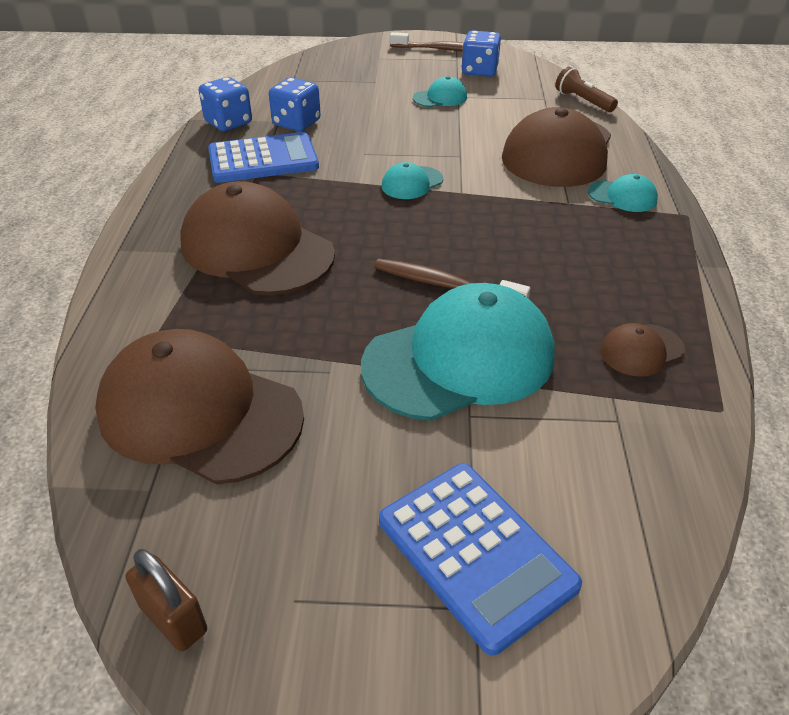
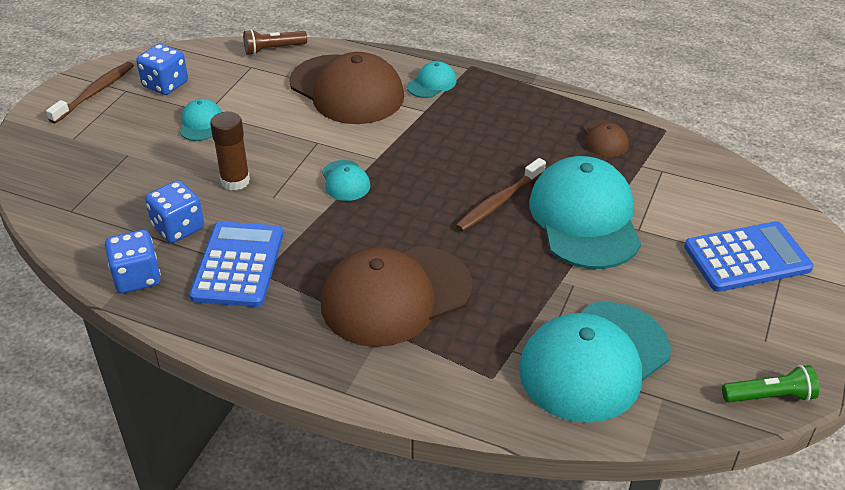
camera: 70 degrees left, 0 degrees up
(173, 618) = (770, 396): brown padlock -> green flashlight
(199, 412) = (594, 361): brown cap -> turquoise cap
(373, 131) = (235, 181): none -> brown glue stick

